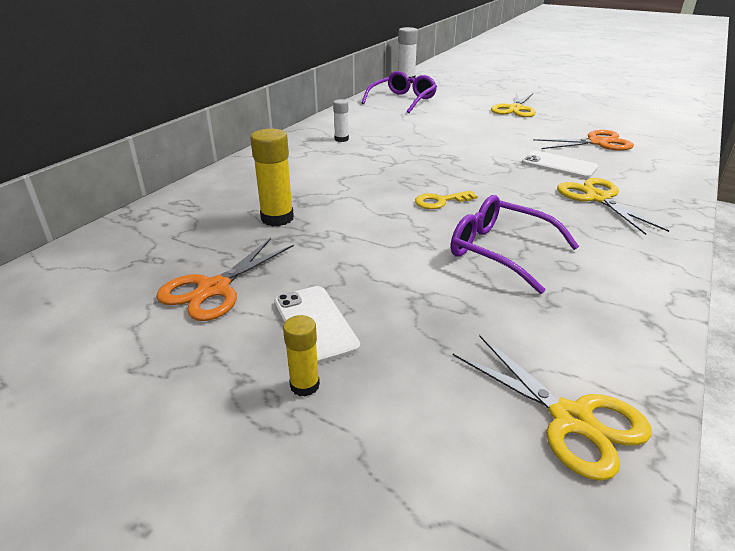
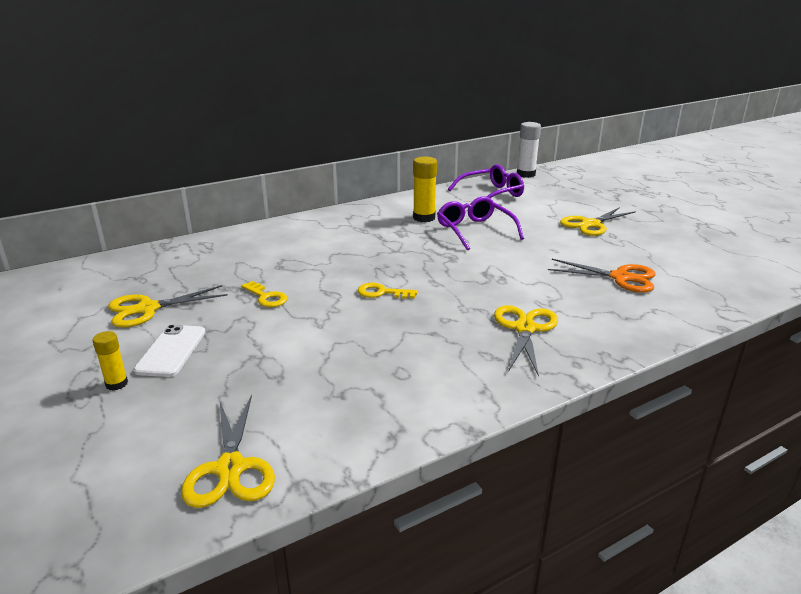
camera: 30 degrees right, 5 degrees down
(214, 289) = (147, 309): orange scissors -> yellow scissors
(277, 218) = (247, 272): yellow glue stick -> yellow glue stick (424, 218)
(336, 236) = (266, 297): none -> yellow key
(341, 139) = (383, 220): white glue stick -> none
(501, 251) = (366, 345): purple glasses -> purple glasses (475, 231)
(559, 165) = (540, 289): white phone -> none

